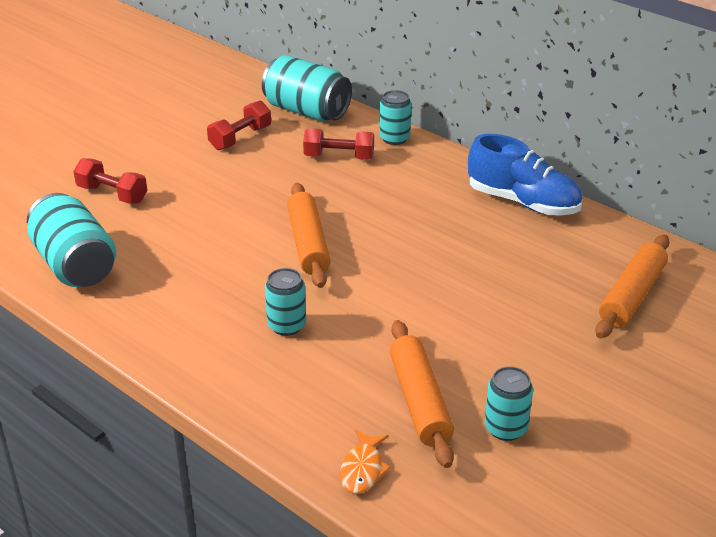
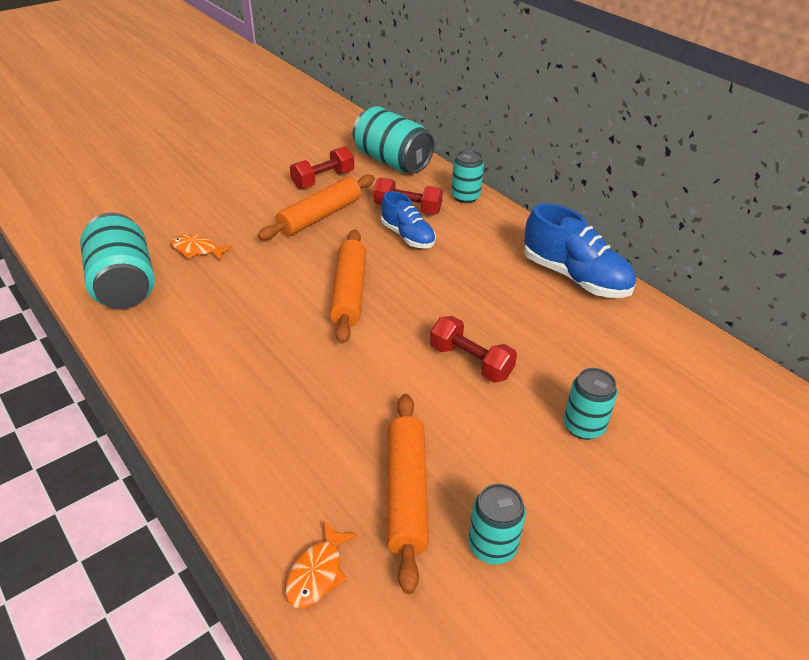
camera: 10 degrees right, 5 degrees up
(112, 194) = (188, 219): red dumbbell -> red dumbbell (470, 362)
(136, 223) = (197, 250): none -> orange fish
(286, 325) = (297, 379): turquoise can -> turquoise can (583, 426)
(348, 184) = (407, 236): none -> blue shoe
(632, 295) = (669, 399): orange rolling pin -> orange rolling pin (320, 216)

